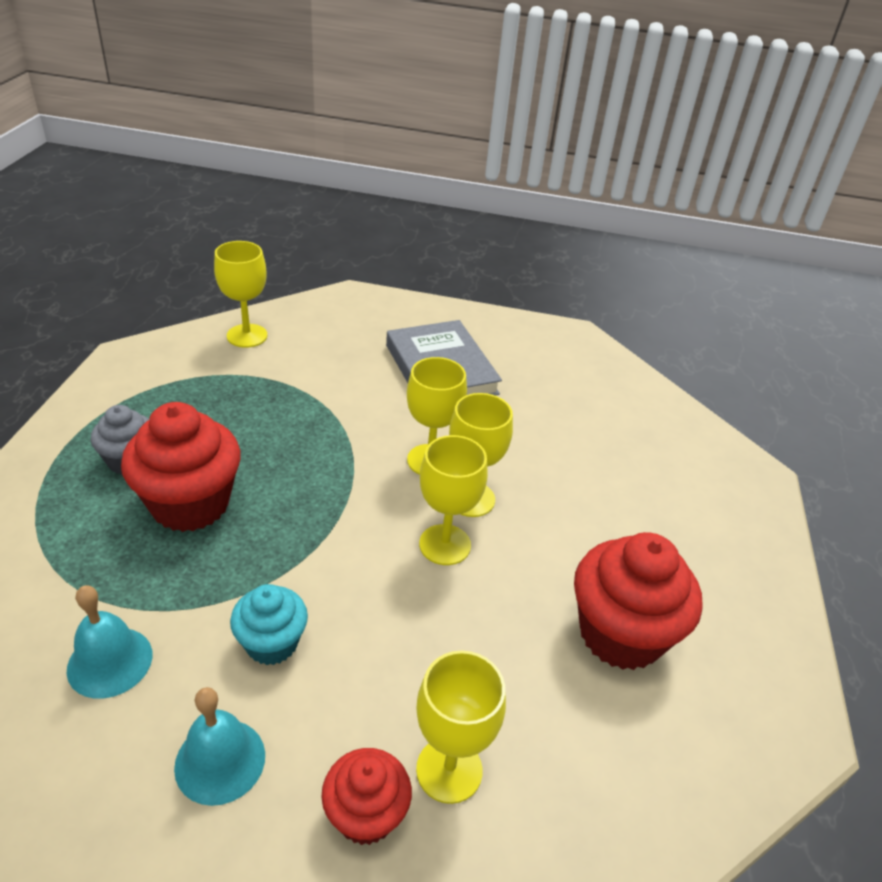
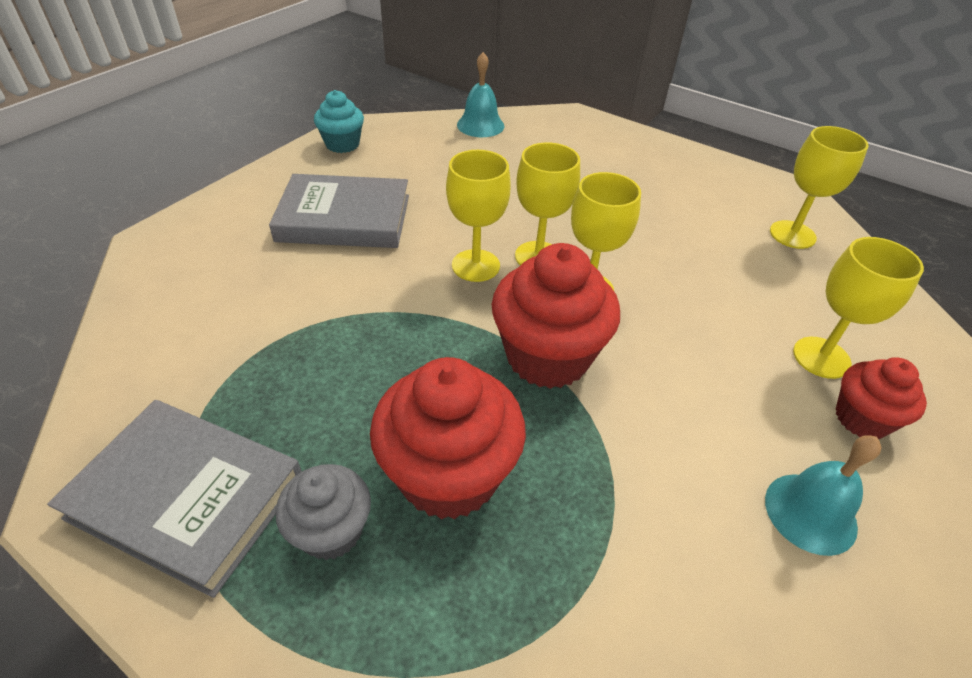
camera: 65 degrees left, 5 degrees up
(110, 662) = (677, 600): turquoise bell -> turquoise bell (480, 125)
(140, 394) = (187, 497): none -> grey book
(247, 336) = (148, 352): yellow goblet -> yellow goblet (792, 234)
(272, 643) = (677, 442): turquoise cupcake -> turquoise cupcake (342, 144)
(620, 634) = (707, 230): red cupcake -> red cupcake (547, 357)

